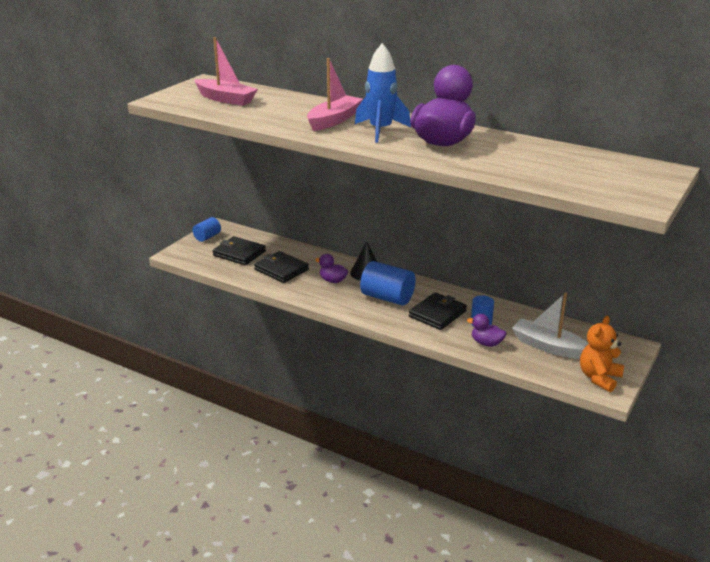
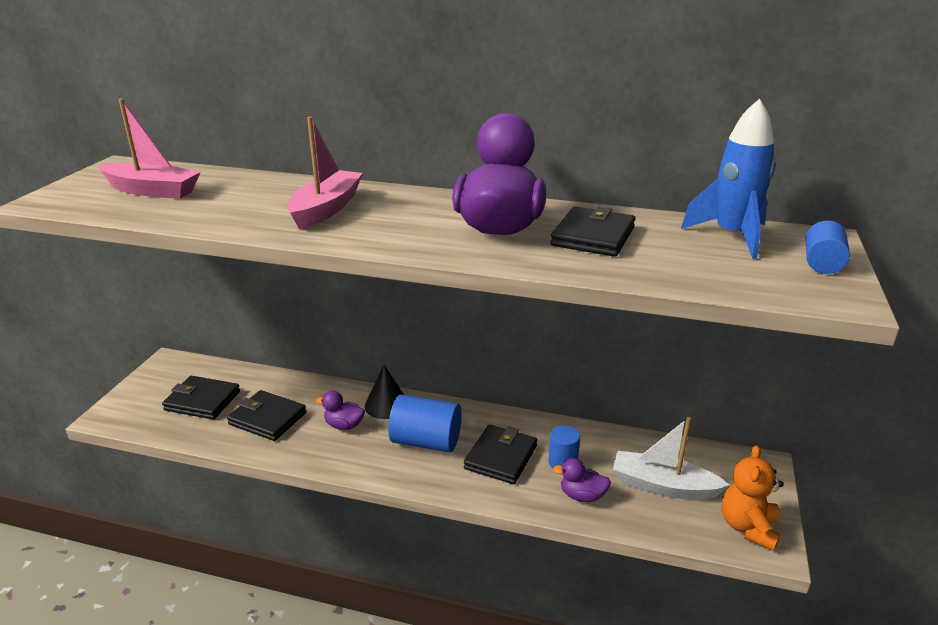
camera: 15 degrees left, 0 degrees up
(207, 237) = (152, 380): blue cylinder -> blue cylinder (822, 263)
(380, 131) = (401, 219): blue rocket -> blue rocket (732, 236)
(503, 153) = (593, 236): none -> black wallet

